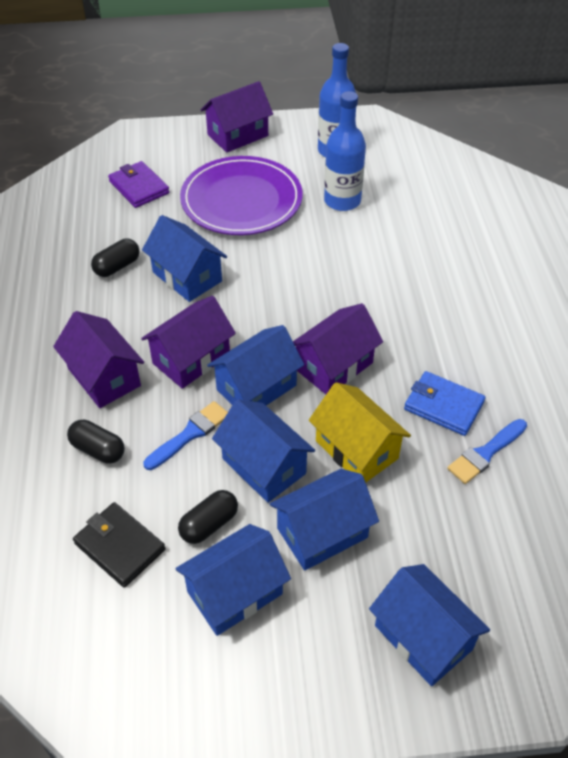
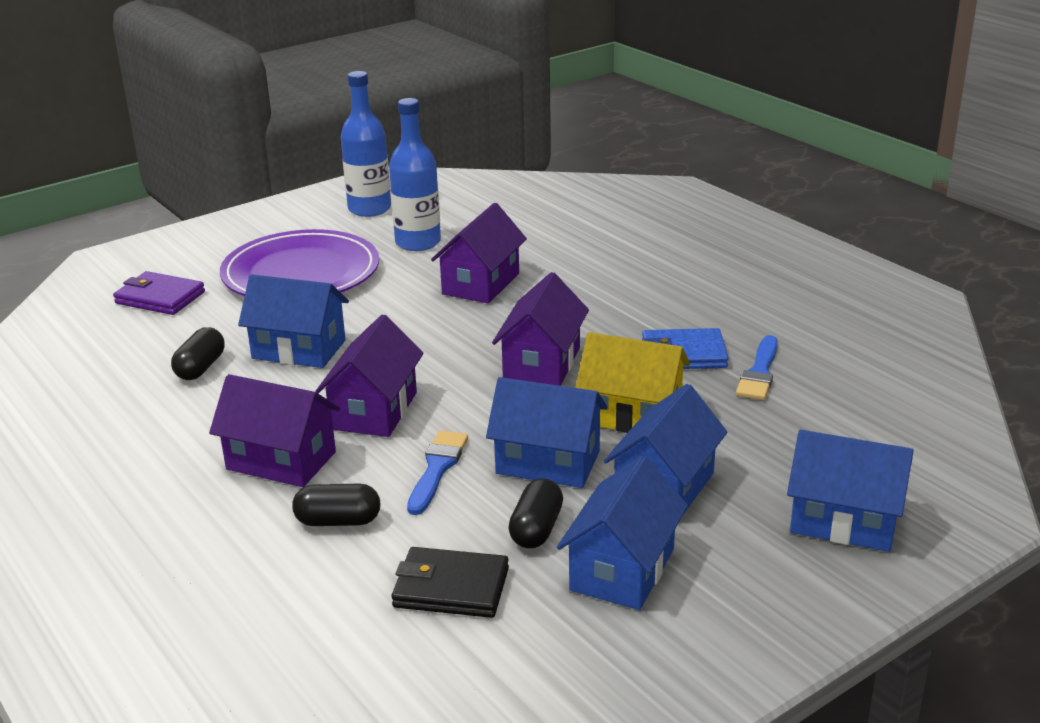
camera: 30 degrees left, 20 degrees down
(237, 135) = (242, 226): purple house -> purple house (481, 284)
(256, 387) = (474, 407): blue house -> none

